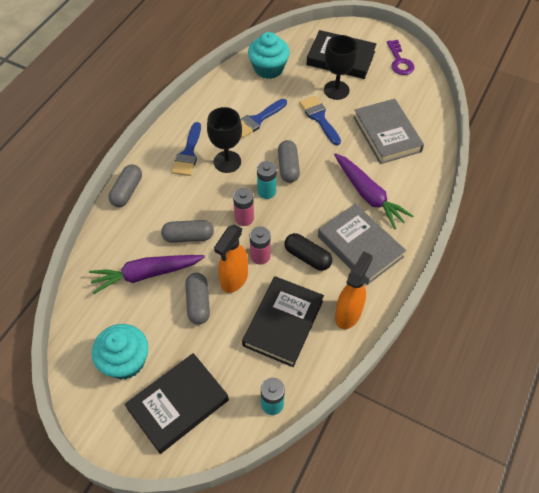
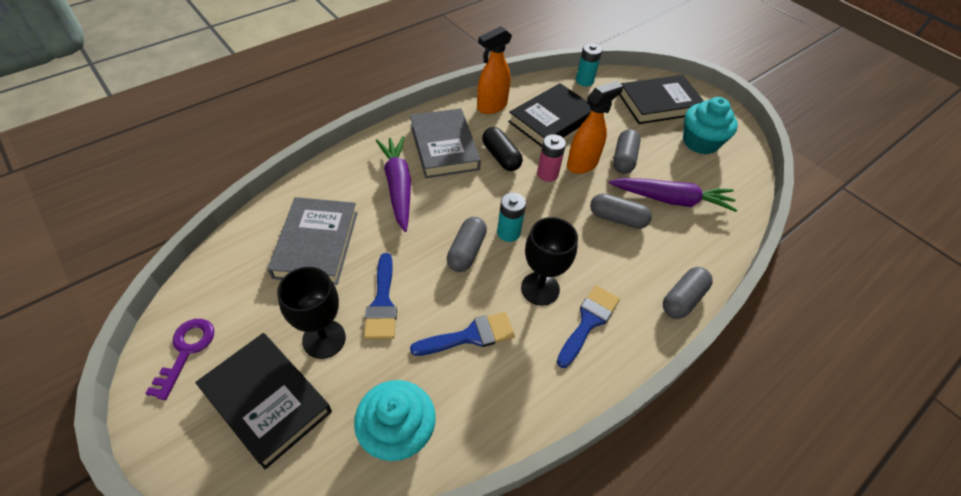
camera: 160 degrees left, 5 degrees down
(244, 218) = (548, 214): pink battery -> none

